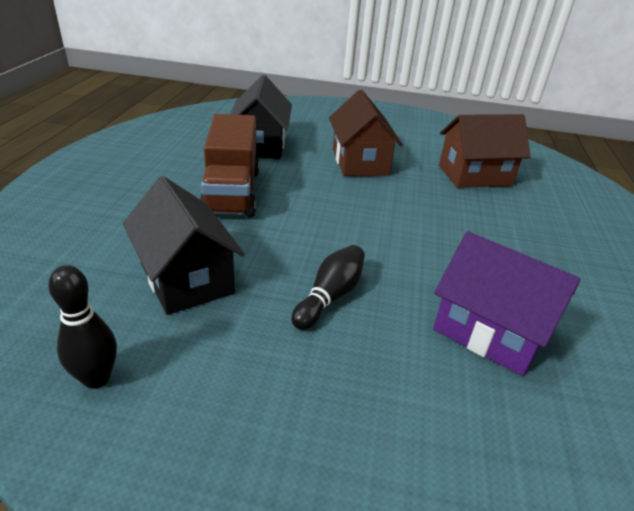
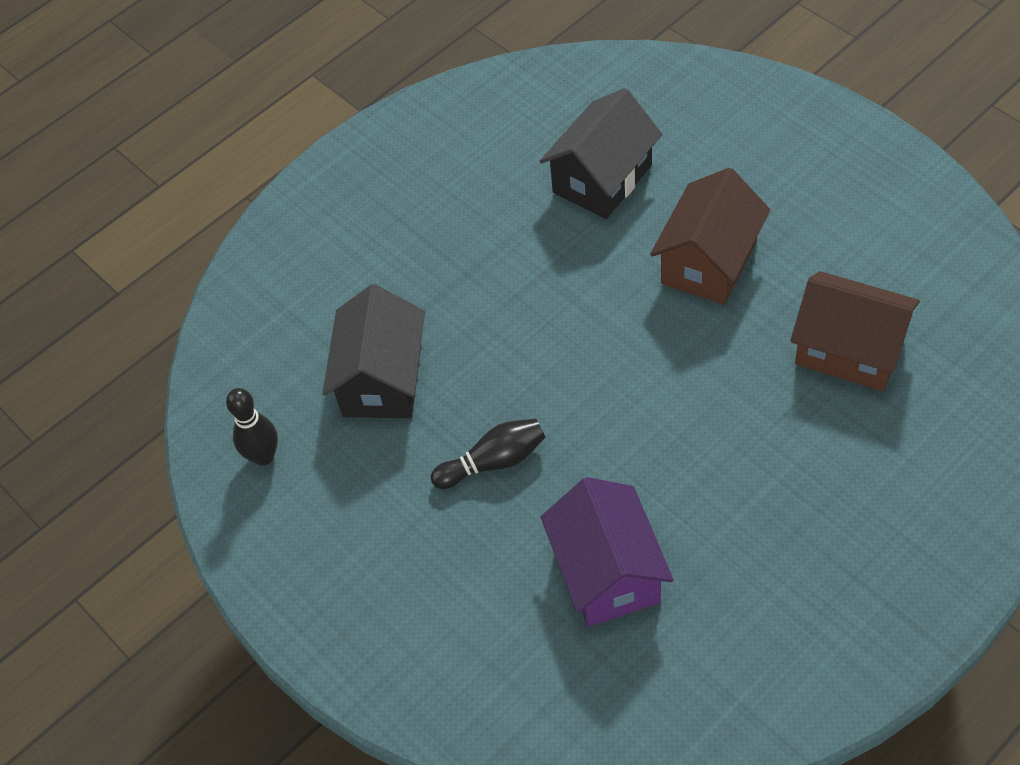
camera: 45 degrees right, 20 degrees up
(232, 192) = (504, 265): brown truck -> none

